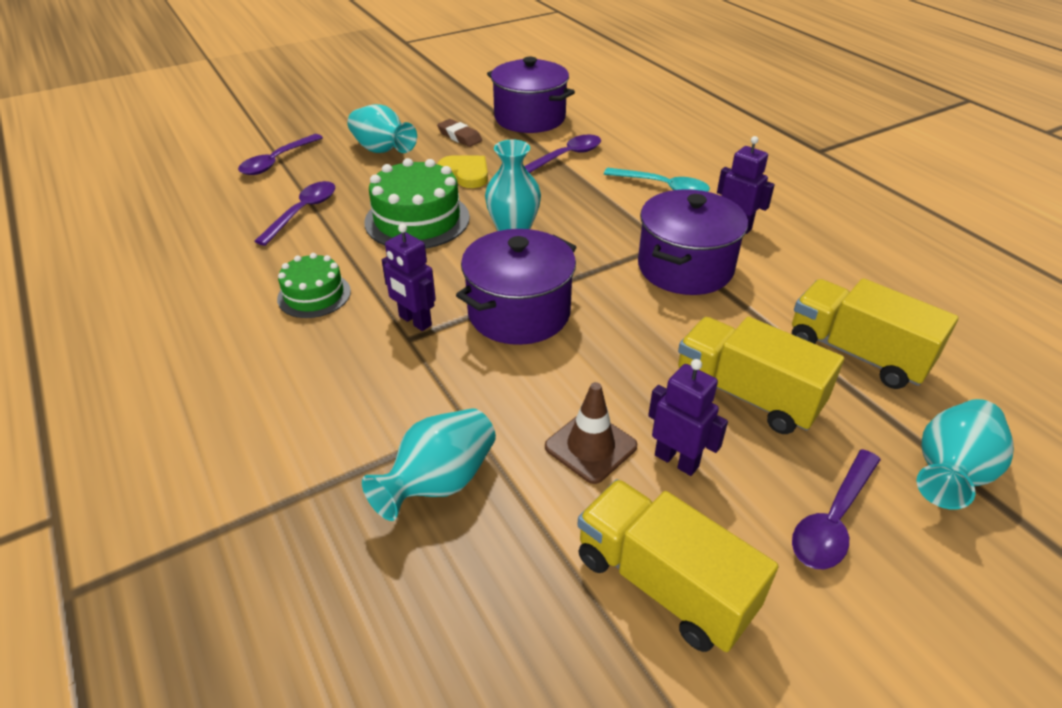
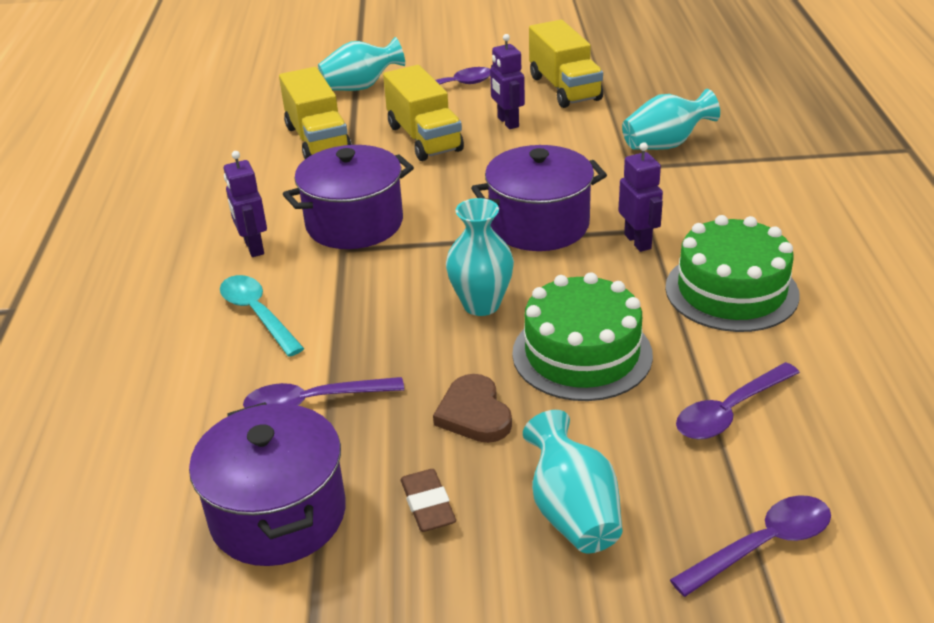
camera: 150 degrees left, 5 degrees down
(314, 295) = (731, 291): green cake -> green cake, size x1.66
(466, 174) = (474, 413): yellow heart -> brown heart
(590, 446) = (555, 139): brown traffic cone -> none

